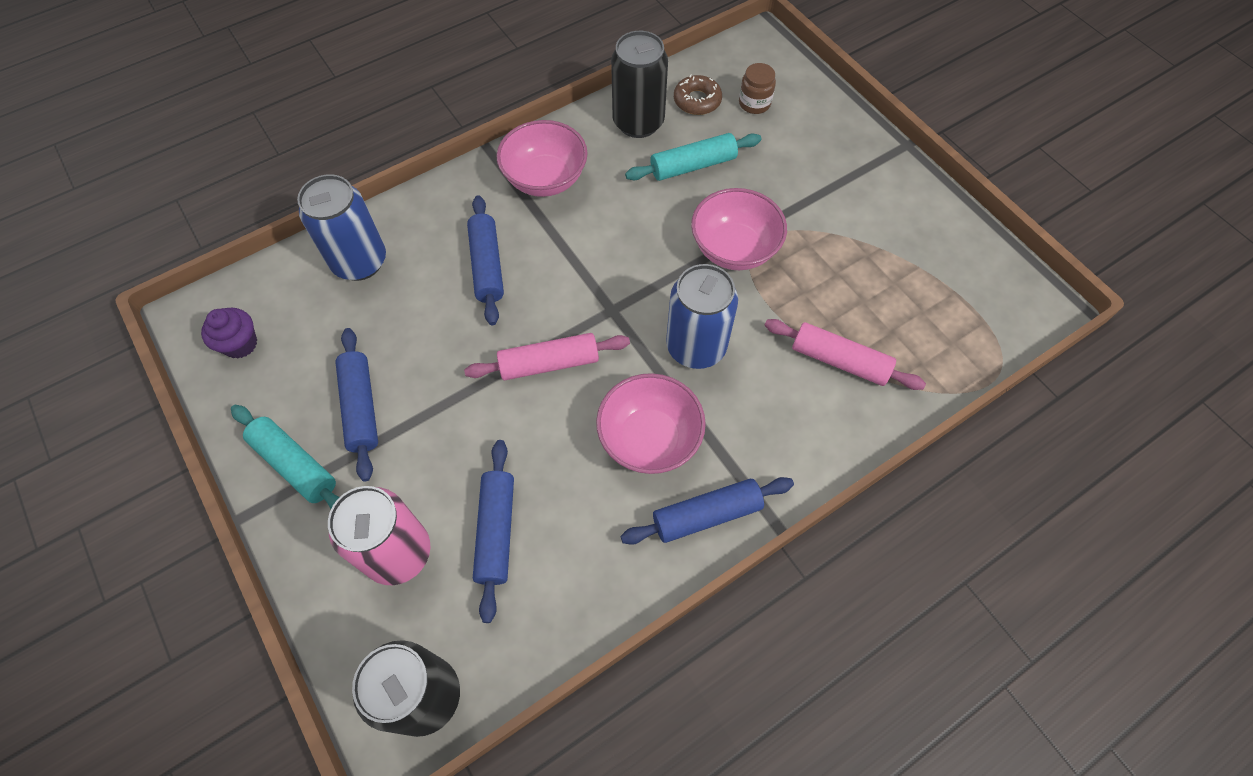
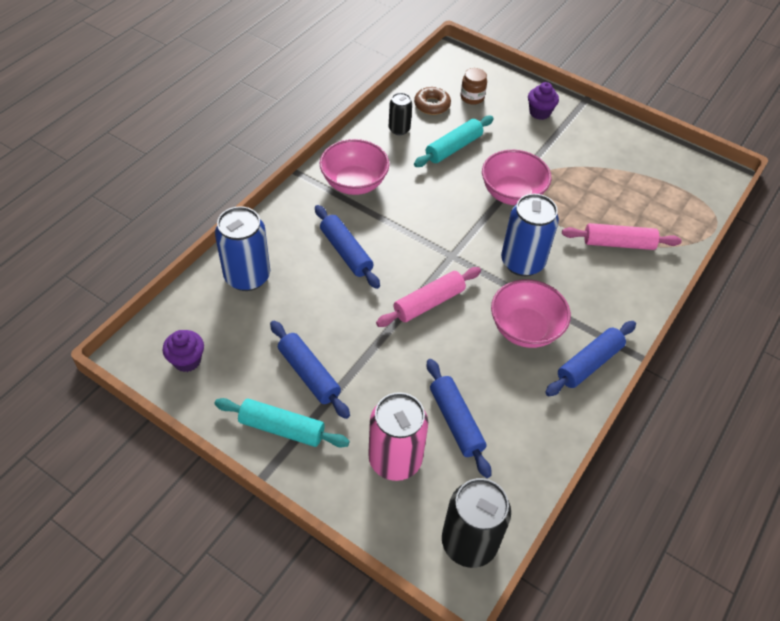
camera: 25 degrees left, 10 degrees down
(638, 122) = (399, 129): black can -> black can, size x0.56
(833, 147) = (539, 112): none -> purple cupcake

